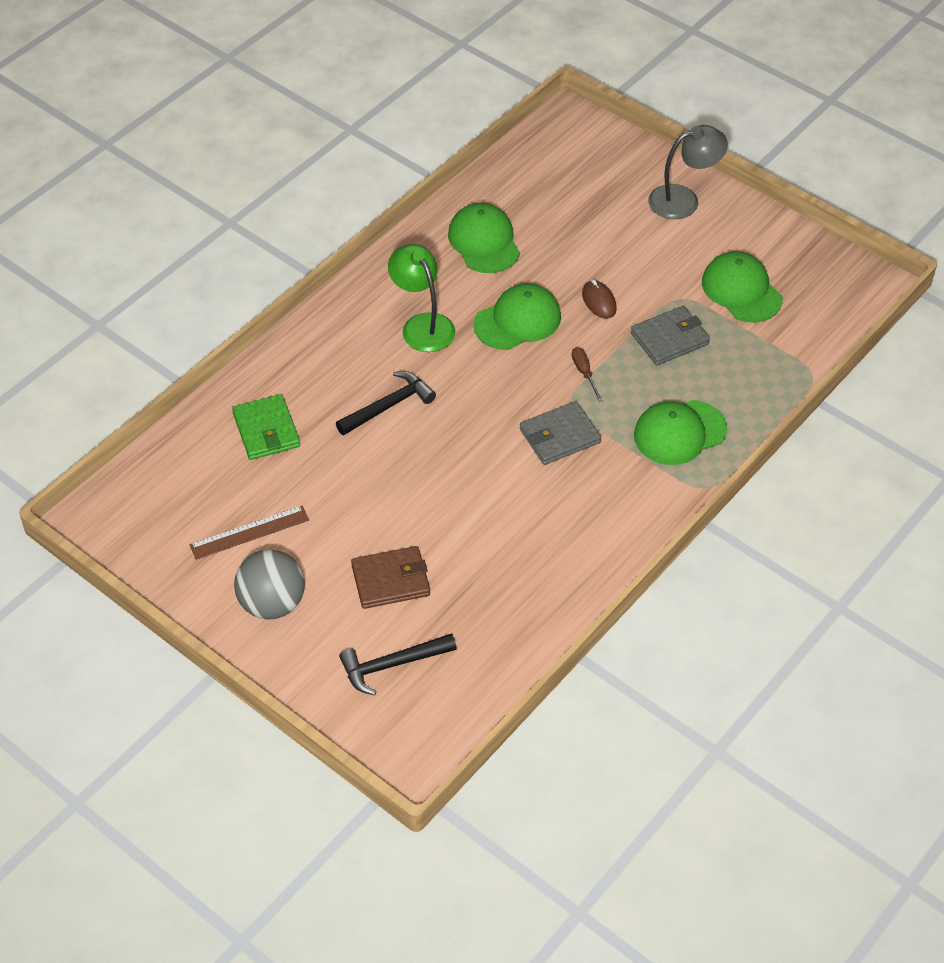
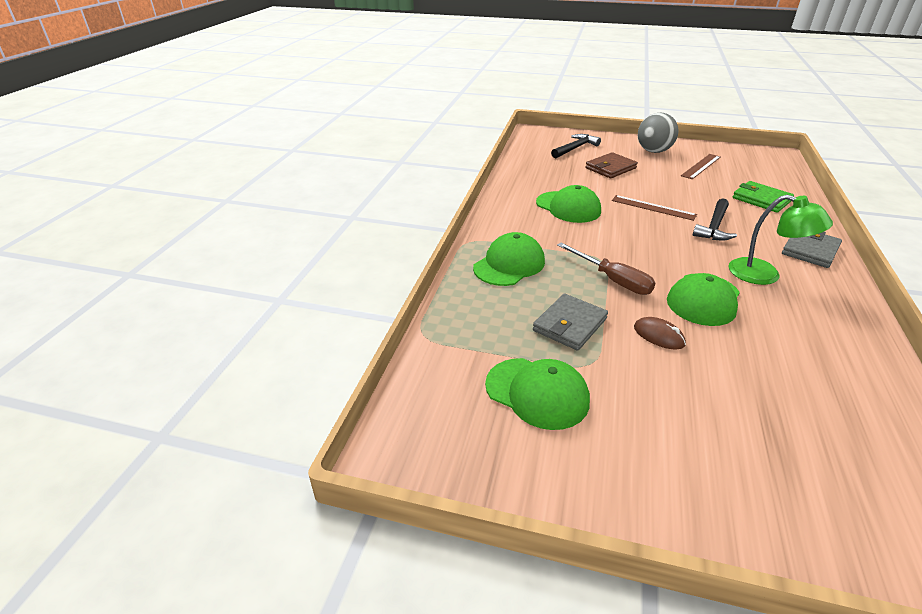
camera: 155 degrees right, 15 degrees down
(424, 466) = (653, 207): none -> brown ruler
(484, 241) = (819, 355): green cap -> green cap (568, 207)
(559, 436) = (590, 241): grey wallet -> grey wallet (810, 250)
(584, 373) = (612, 280): brown screwdriver -> brown screwdriver, size x1.76
(683, 199) = (693, 494): grey lamp -> none

